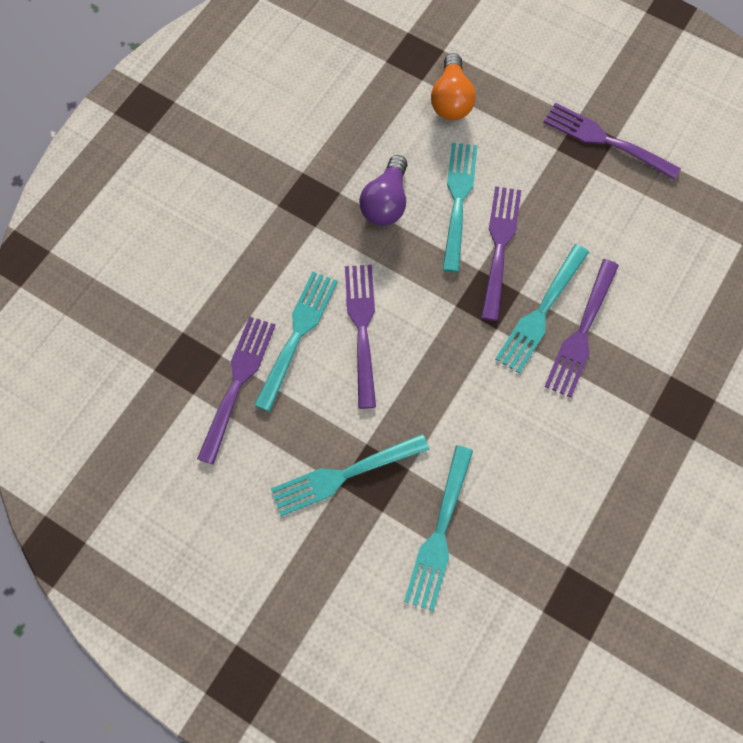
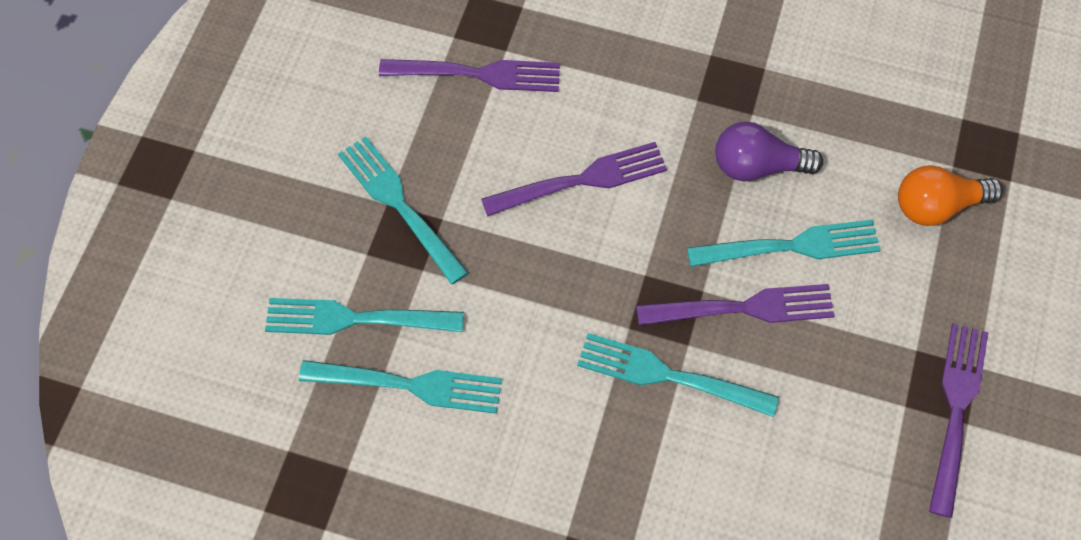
camera: 75 degrees right, 5 degrees down
(297, 336) = (552, 117): turquoise fork -> turquoise fork (408, 385)
(582, 331) = (657, 430): purple fork -> none

